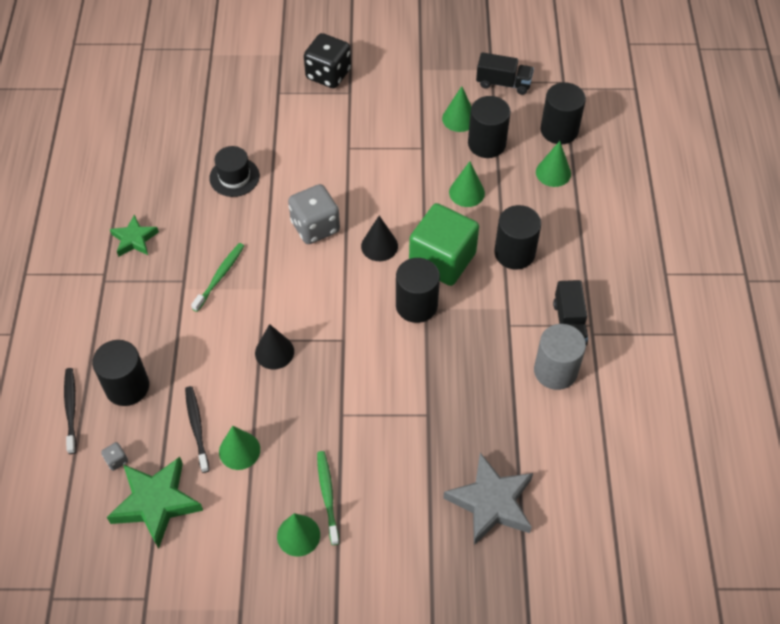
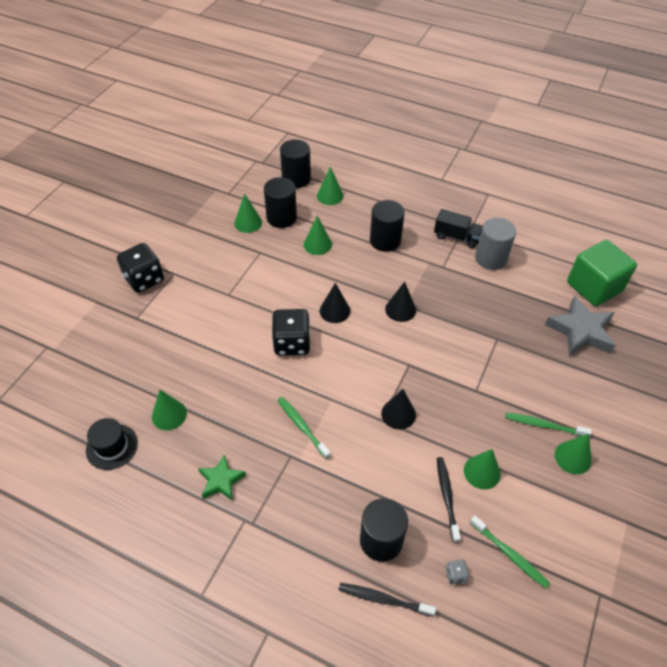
camera: 65 degrees left, 5 degrees down
(156, 503) = (510, 555): green star -> green toothbrush
(183, 170) = (169, 415): none -> green cone
(197, 427) = (447, 496): black toothbrush -> black toothbrush turned 75 degrees clockwise
(234, 177) = (204, 379): black hat -> black hat (112, 446)
(315, 227) = (292, 343): grey dice -> black dice
(416, 305) = (400, 309): black cylinder -> black cone
(442, 259) = (368, 280): green cube -> green cube (594, 287)
(503, 83) = (234, 188): black truck -> none

